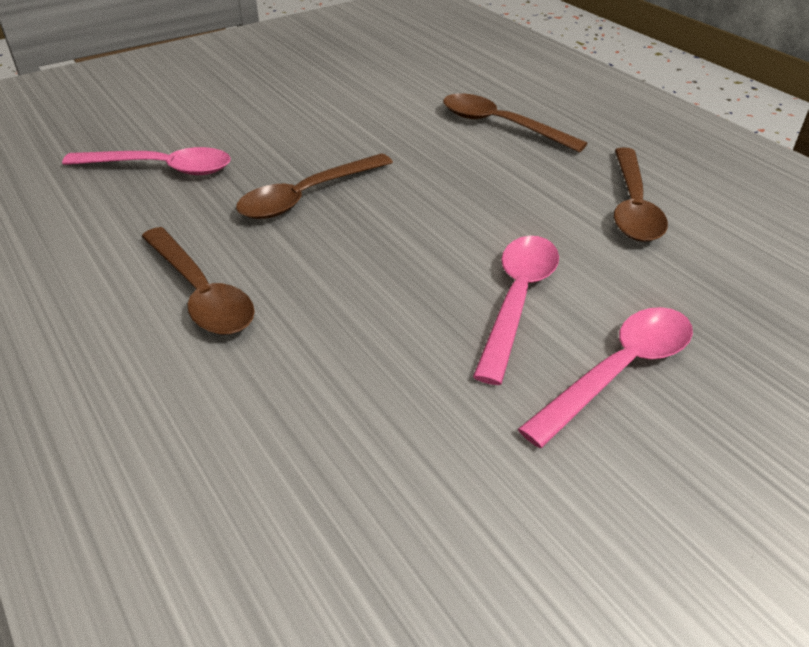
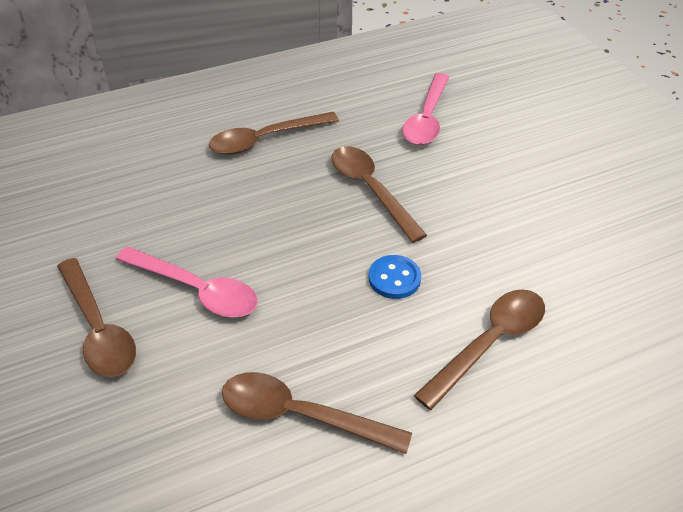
camera: 100 degrees right, 5 degrees up
(444, 172) = (394, 278): none -> blue button
(619, 371) = (98, 328): pink spoon -> brown spoon

